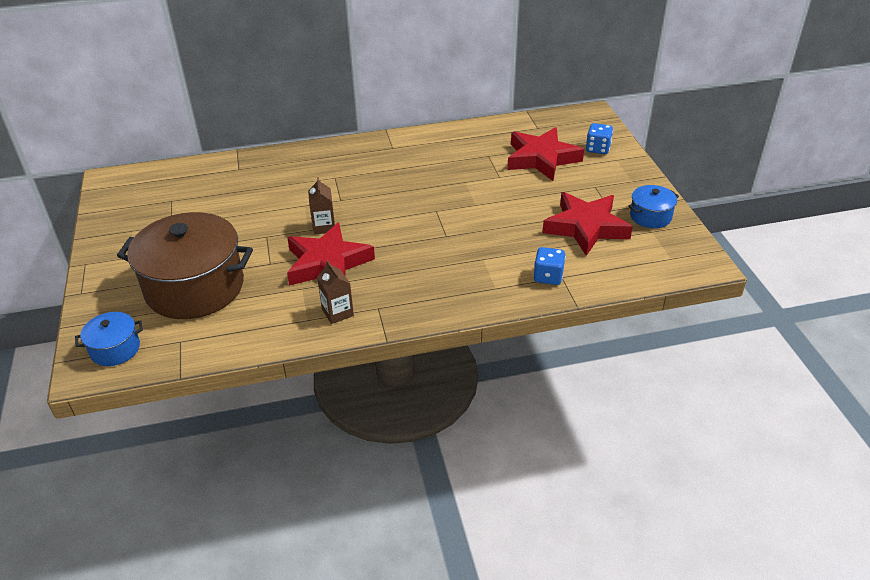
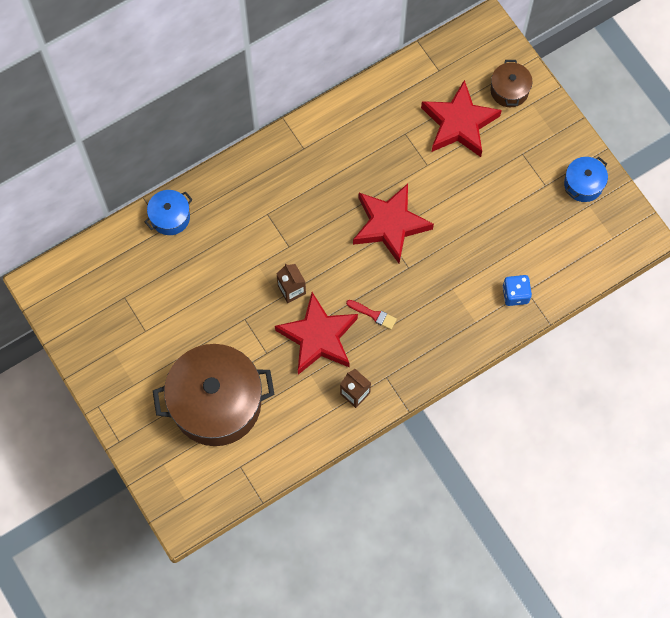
camera: 20 degrees left, 30 degrees up
(115, 349) = (191, 492): blue pot -> blue pot (170, 217)
(392, 260) = (373, 315): none -> red brush
(586, 227) = (529, 218): red star -> red star (390, 224)
(598, 149) = (509, 90): blue dice -> brown pot

